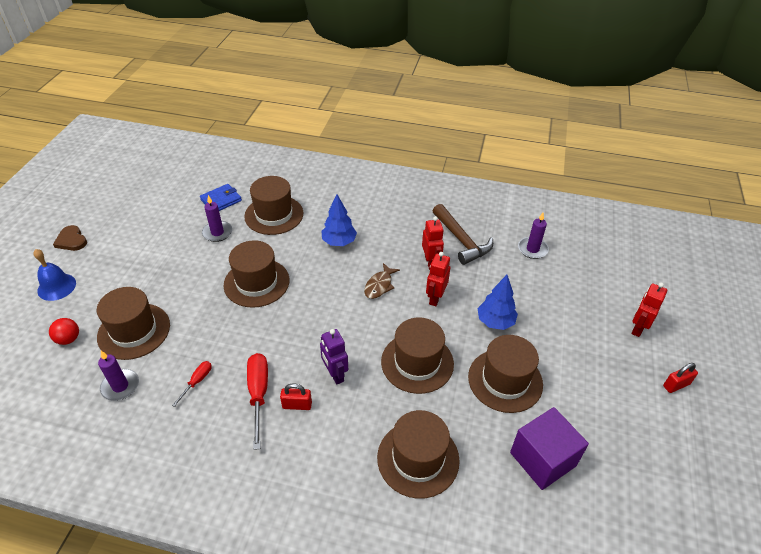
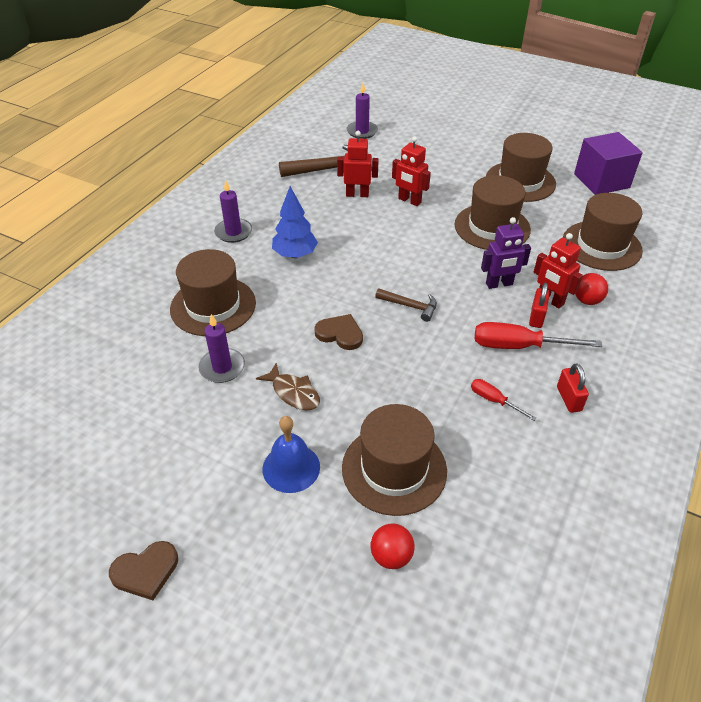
camera: 75 degrees left, 0 degrees up
(56, 287) = (263, 586): blue bell -> blue bell (291, 467)
(120, 386) = (492, 483): purple candle -> purple candle (233, 232)
(221, 200) = (148, 359): blue wallet -> none
(256, 282) = (340, 334): brown hat -> brown heart
(294, 318) = (410, 306): none -> brown hammer
(327, 445) = (587, 300): none -> red ball
(379, 285) = (379, 234): brown fish -> brown fish (293, 393)
(495, 322) = (450, 172): blue tree -> none
(637, 328) = (474, 106): red robot -> red robot (550, 300)
(676, 385) = (534, 106): red padlock -> red padlock (568, 399)

